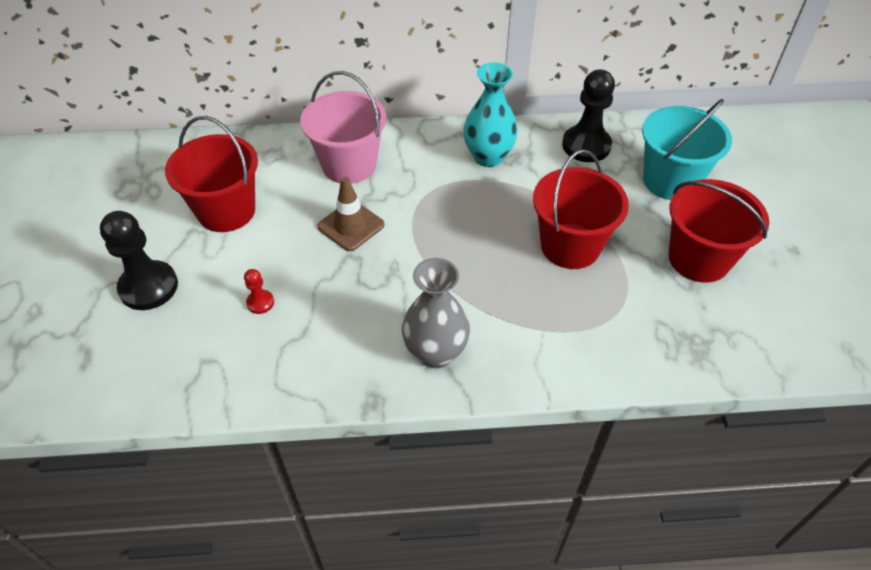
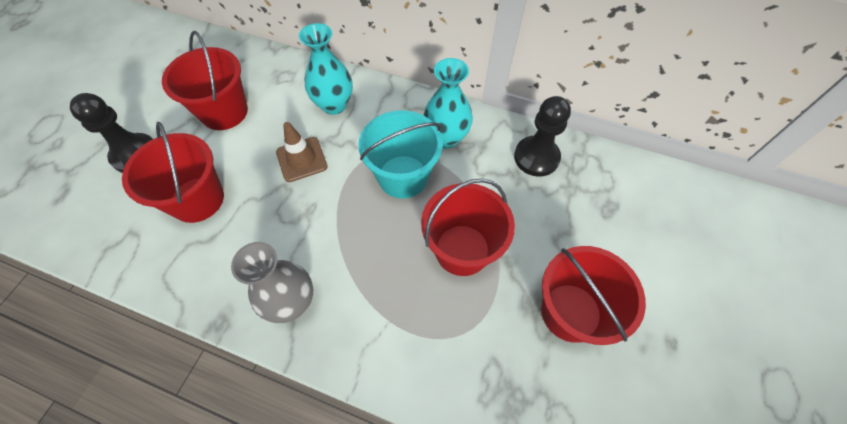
camera: 25 degrees right, 10 degrees up
(260, 302) = (197, 199): red pawn -> red bucket
(349, 165) = (334, 105): pink bucket -> turquoise vase
(670, 180) = (592, 221): turquoise bucket -> turquoise bucket (403, 176)

